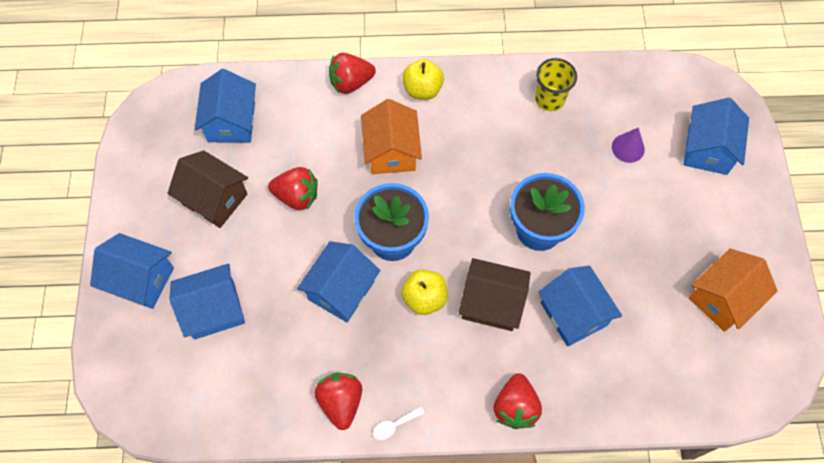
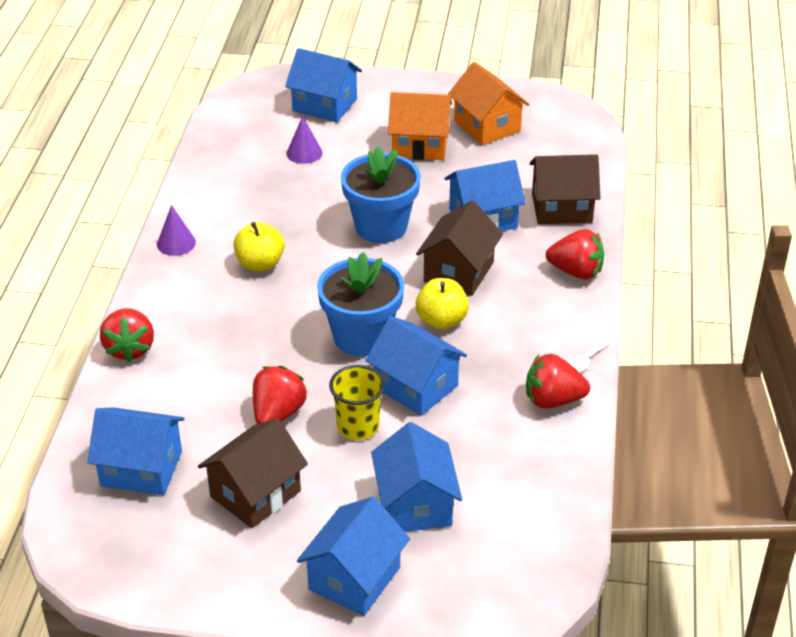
camera: 80 degrees left, 25 degrees down
(391, 151) = (243, 324): orange house -> orange house (419, 145)
(394, 425) = (585, 361): white spoon -> white spoon turned 60 degrees clockwise
(422, 89) = (167, 289): yellow apple -> yellow apple (260, 264)
(479, 81) = (176, 243): none -> purple cone
(549, 99) = (222, 195): yellow cup -> yellow cup (358, 427)
(608, 385) = (562, 208): none -> brown house

